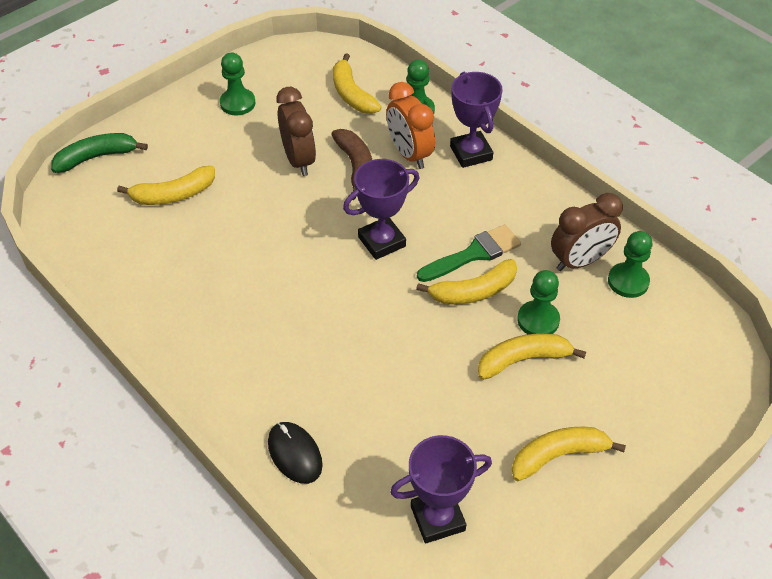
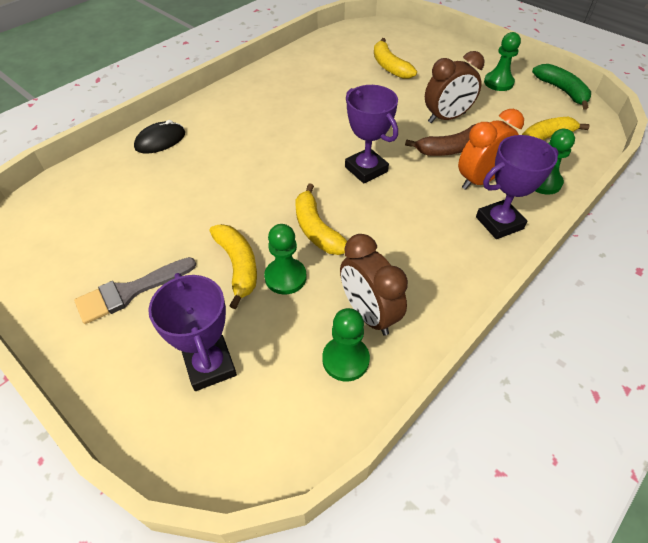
camera: 85 degrees right, 0 degrees up
(96, 157) = (415, 34): green banana -> green banana (562, 91)
(437, 518) = (89, 215): purple trophy -> purple trophy (210, 365)
(474, 254) = (363, 228): green brush -> none
(558, 456) = (130, 291): yellow banana -> grey brush

